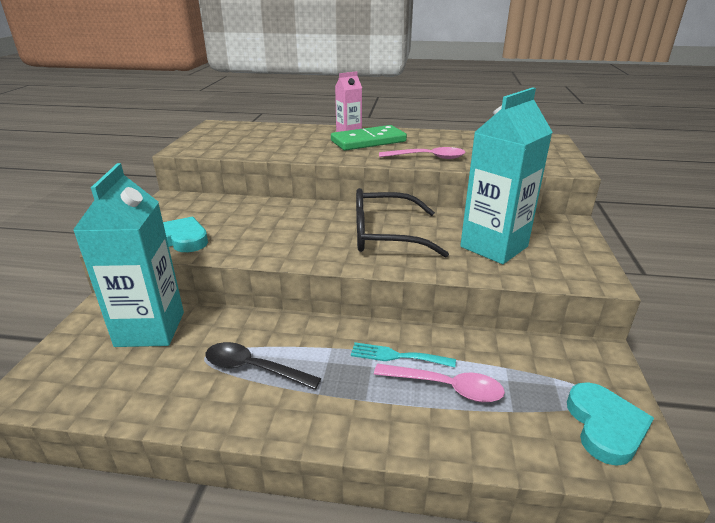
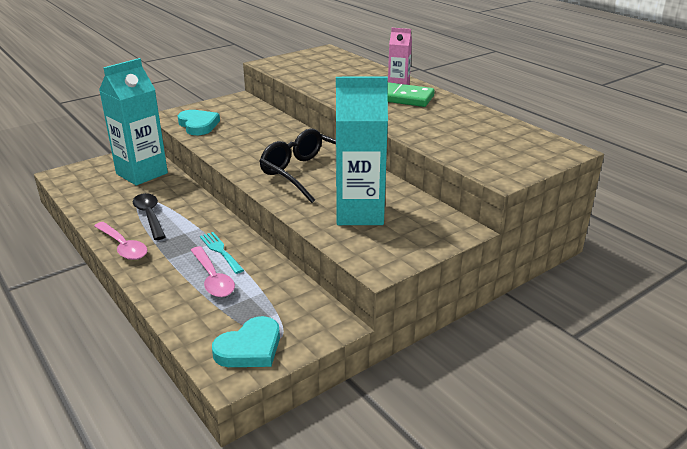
camera: 45 degrees right, 0 degrees up
(427, 157) = (407, 125): pink spoon -> pink spoon (123, 246)

